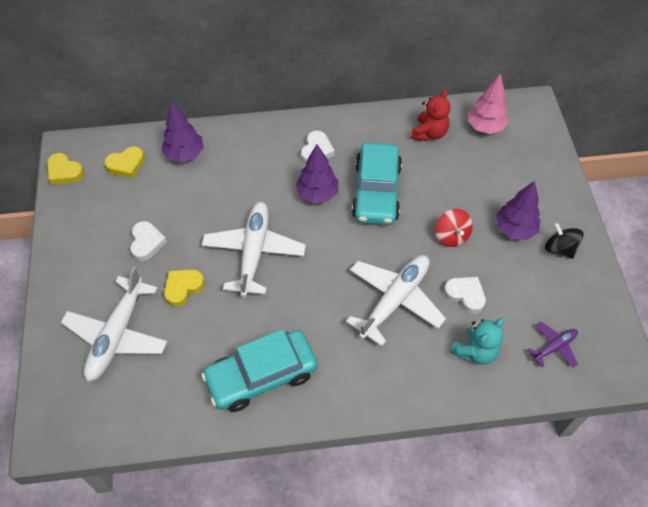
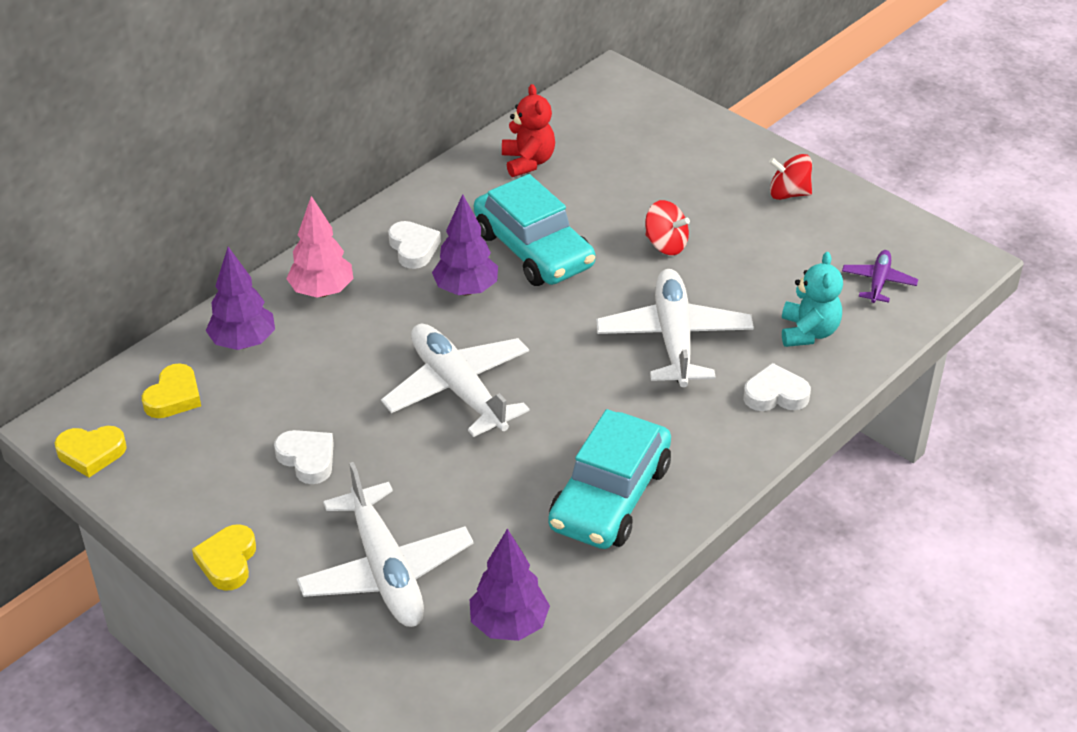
camera: 40 degrees left, 15 degrees down
(183, 288) = (412, 474): yellow heart -> yellow heart (228, 561)
(465, 295) = (742, 289): white heart -> white heart (775, 394)
(485, 127) = (584, 123): pink tree -> pink tree (322, 291)
(514, 229) = (724, 202): purple tree -> purple tree (509, 625)
(559, 248) = (788, 193): black spinning top -> red spinning top

